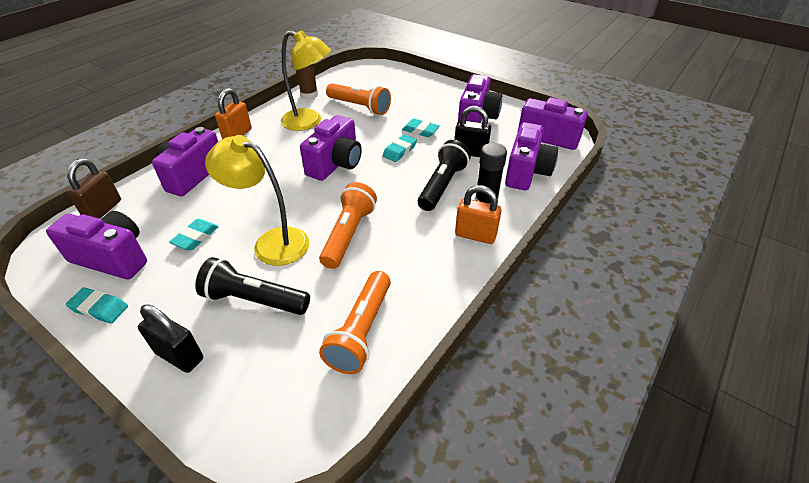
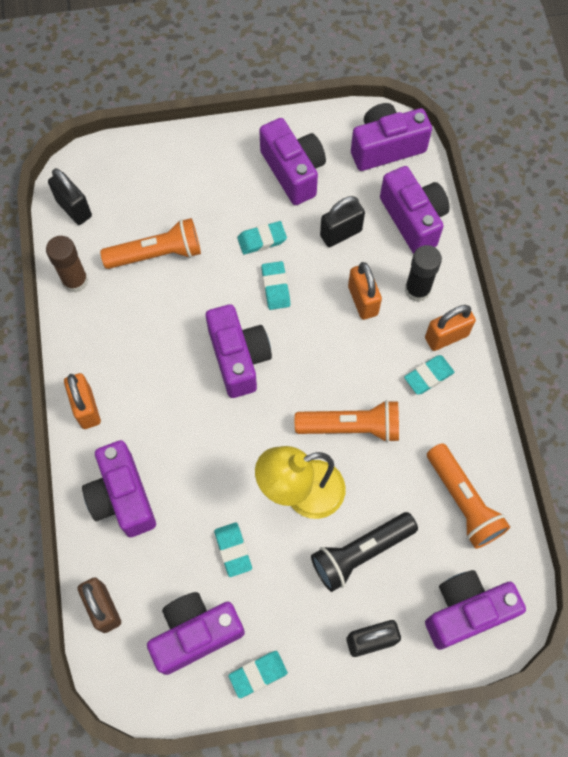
camera: 45 degrees left, 25 degrees up
(261, 404) = (466, 611): none -> purple camera
(309, 122) = (134, 323): yellow lamp -> none
(348, 75) = (74, 208): none -> black padlock
(349, 234) = (351, 427): orange flashlight -> orange flashlight turned 120 degrees clockwise
(435, 246) = (428, 376): none -> turquoise eraser
(442, 185) = (363, 300): black flashlight -> orange padlock

